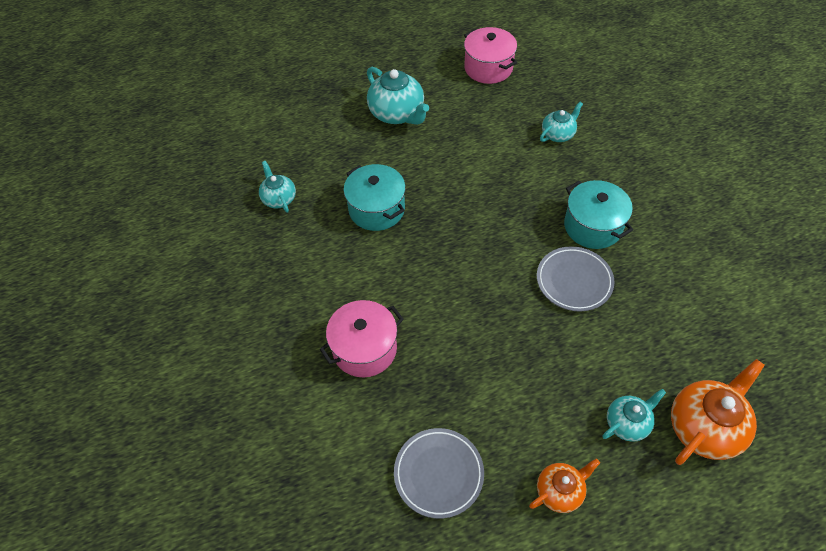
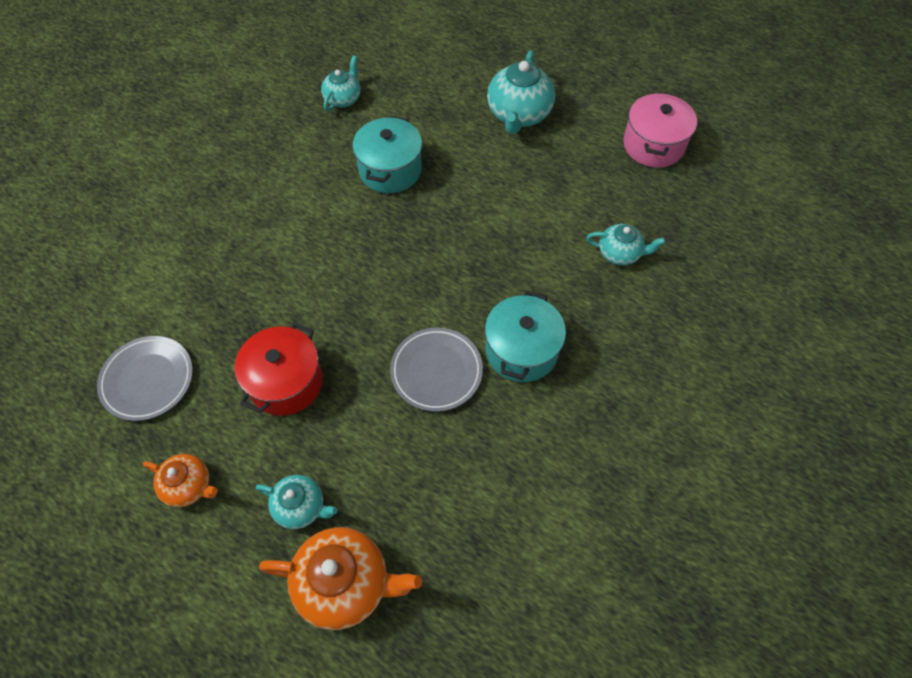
camera: 50 degrees right, 5 degrees up
(364, 349) = (234, 253): pink pot -> none
(514, 377) = (286, 382): none -> red pot

